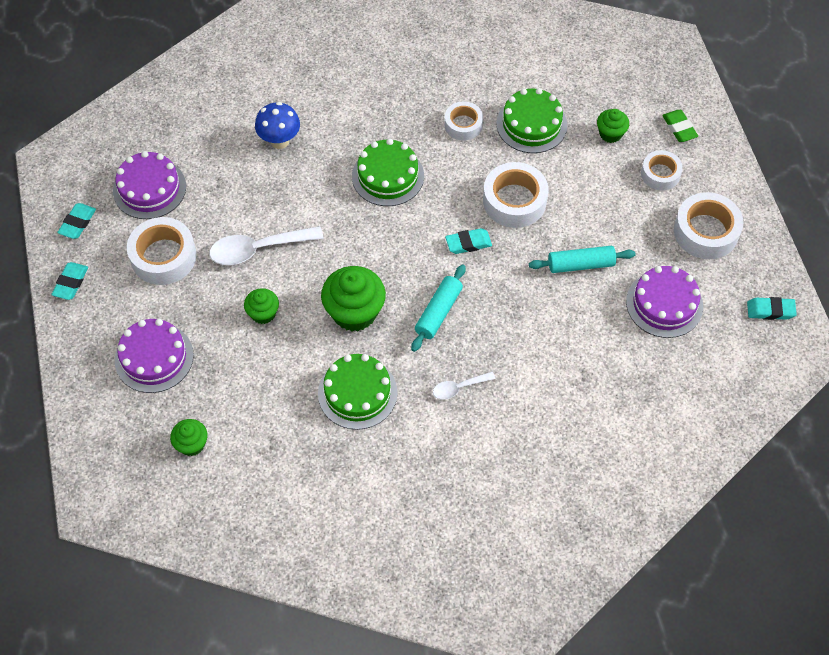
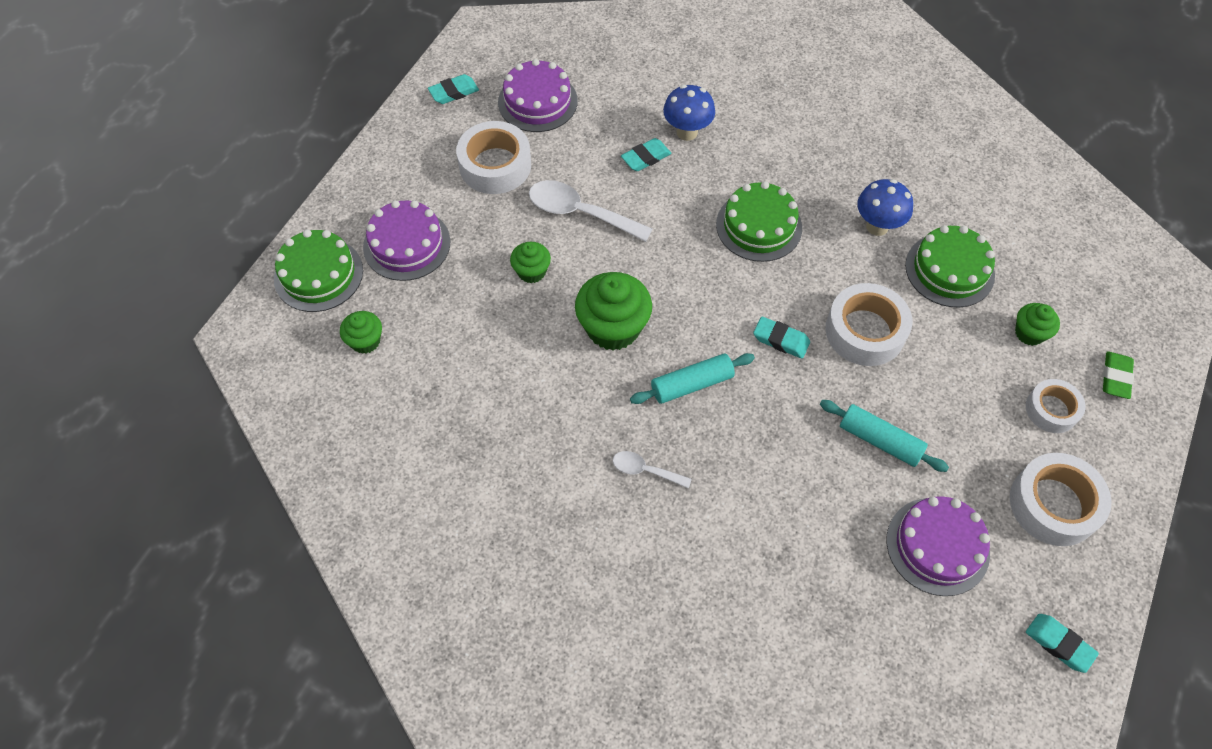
camera: 40 degrees right, 0 degrees up
(71, 283) = (402, 137): turquoise eraser -> turquoise eraser (646, 158)
(357, 393) = (547, 403): green cake -> green cake (318, 274)
(463, 125) = (877, 226): white tape -> blue mushroom

